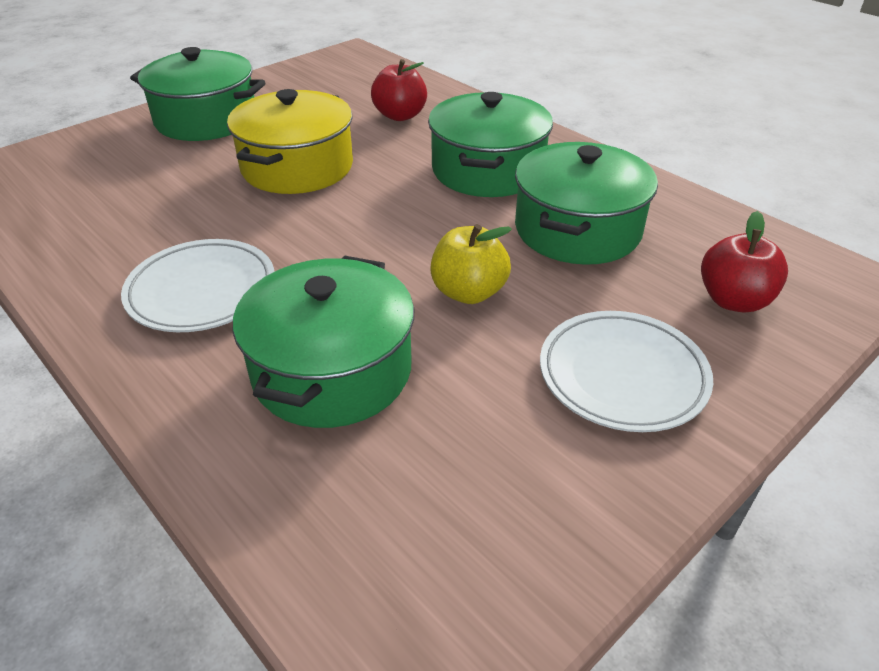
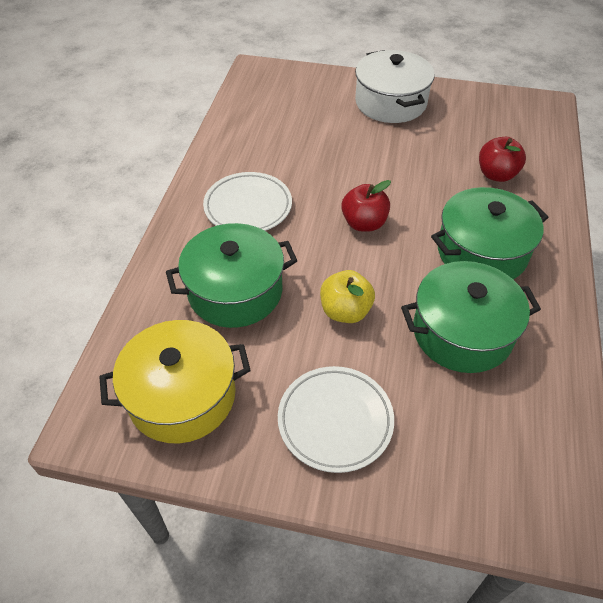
camera: 55 degrees right, 10 degrees up
(206, 119) = (390, 103): green pot -> white pot
(297, 167) = (386, 168): yellow pot -> yellow pot (182, 396)
(733, 300) = (467, 454): red apple -> red apple (364, 223)

